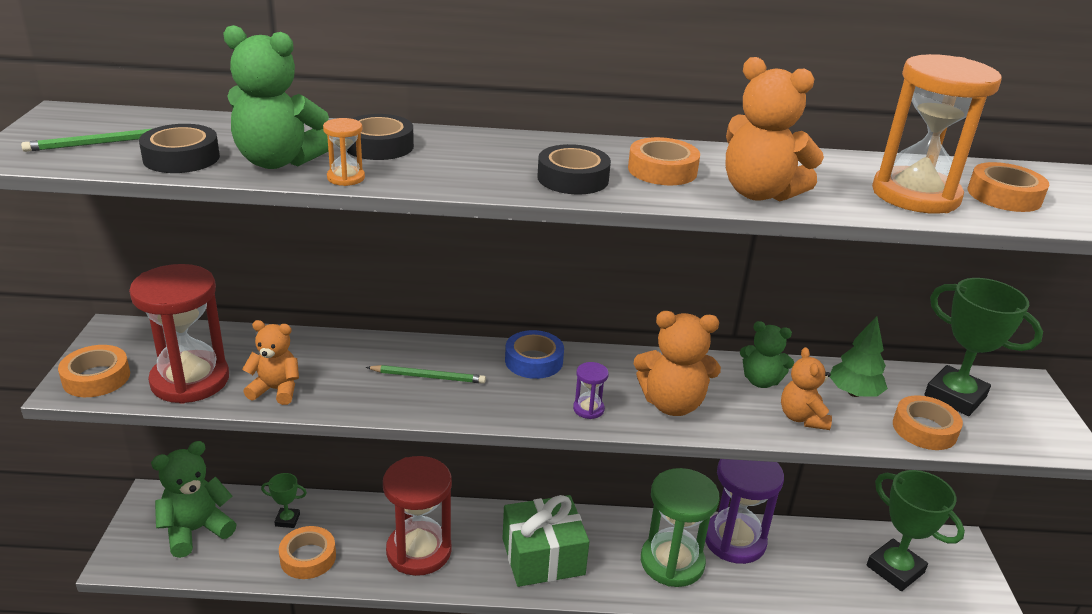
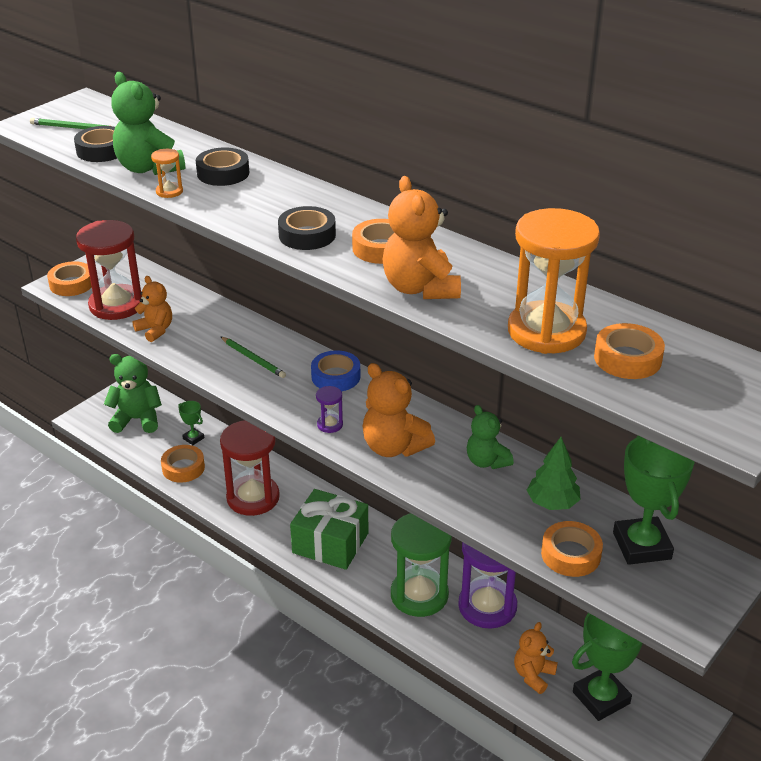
camera: 40 degrees right, 5 degrees up
(802, 418) = (479, 500): orange teddy bear -> orange teddy bear (533, 675)
(895, 569) = (601, 698): green trophy -> green trophy turned 60 degrees clockwise

